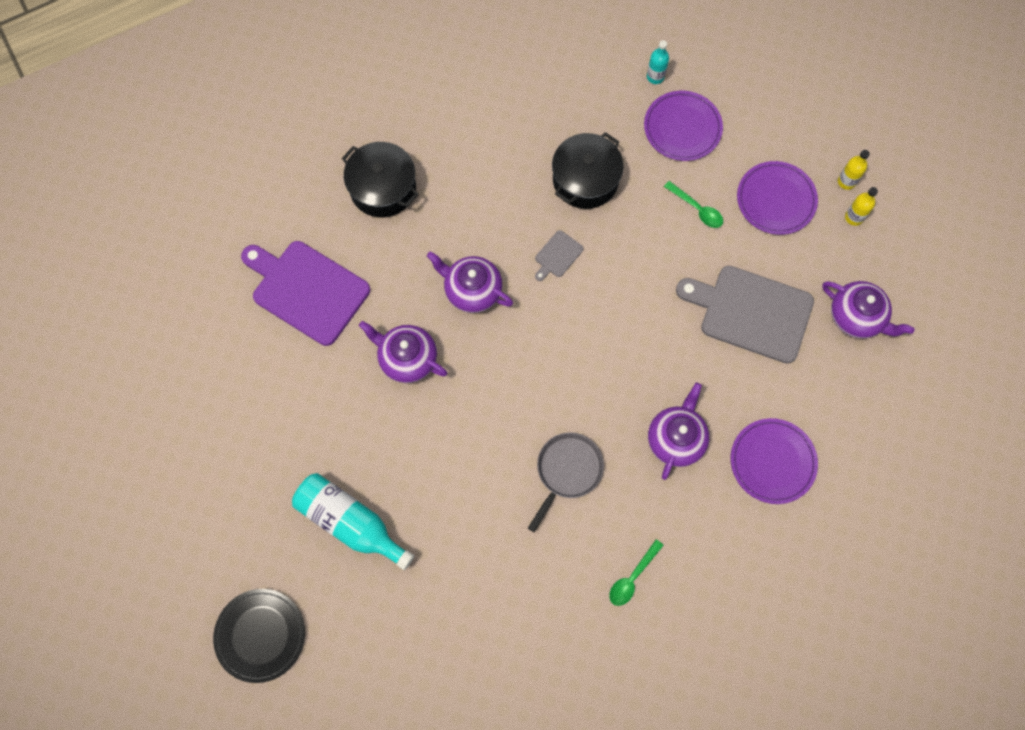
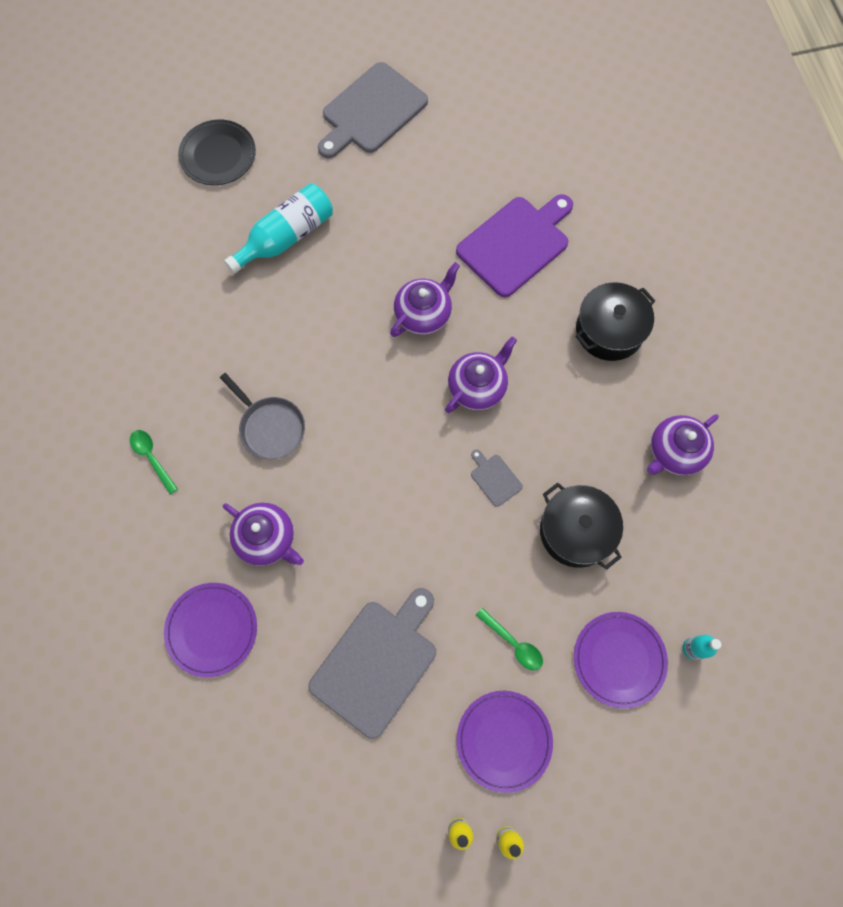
camera: 105 degrees right, 0 degrees up
(168, 478) = (371, 111): none -> grey cutting board
(697, 209) = (513, 643): green spoon -> green spoon turned 105 degrees counterclockwise
(856, 317) = (338, 784): purple teapot -> purple teapot (674, 452)

